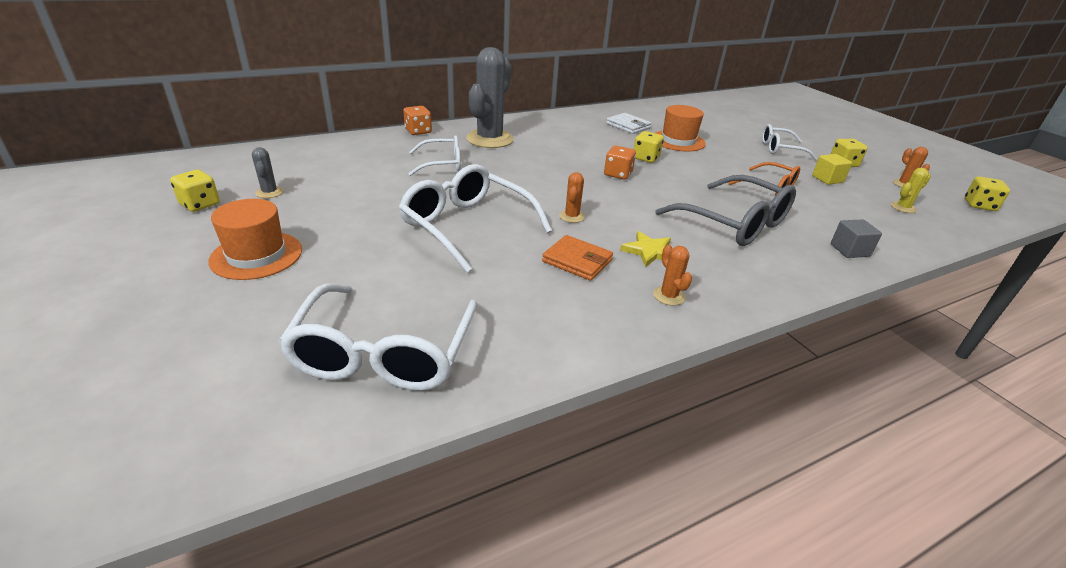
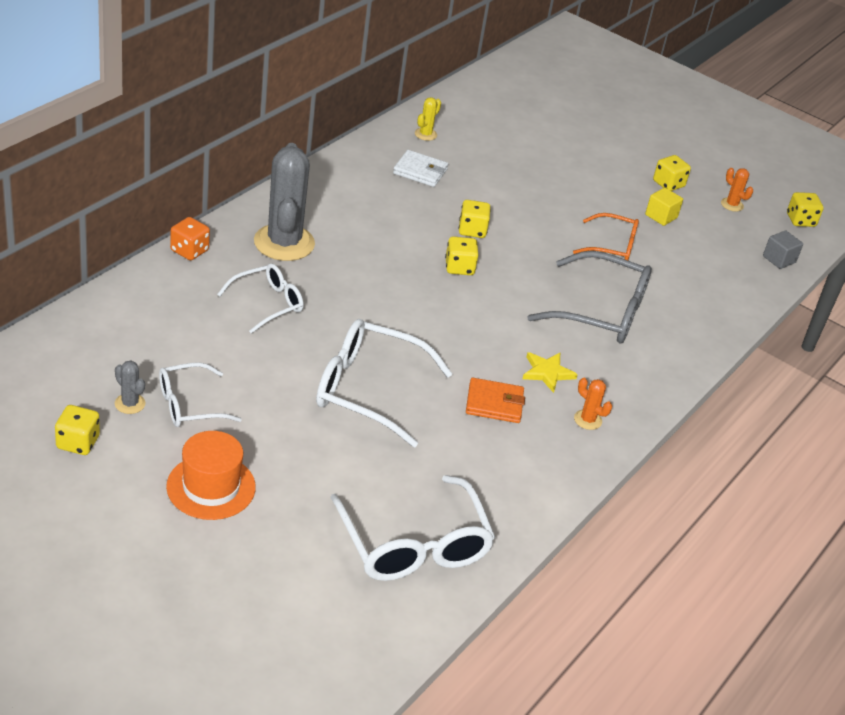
camera: 30 degrees left, 5 degrees up
(572, 216) = (454, 347): orange cactus -> none
(618, 174) = (459, 267): orange dice -> yellow dice
(678, 141) = (489, 187): orange hat -> none
(780, 149) = (599, 174): white glasses -> white glasses (189, 405)
(849, 250) = (707, 319): grey cube -> grey cube (779, 259)
(903, 208) = (737, 244): yellow cactus -> yellow cactus (425, 134)

